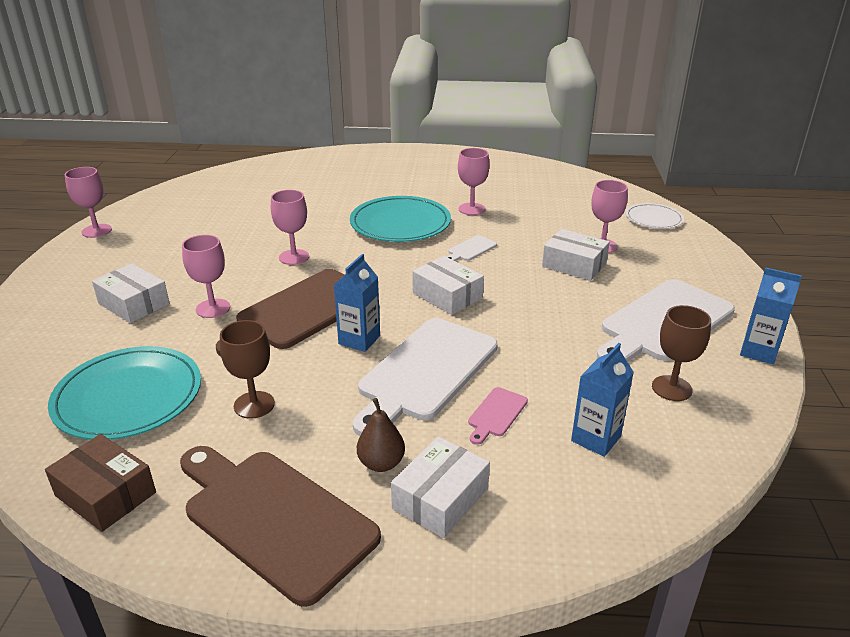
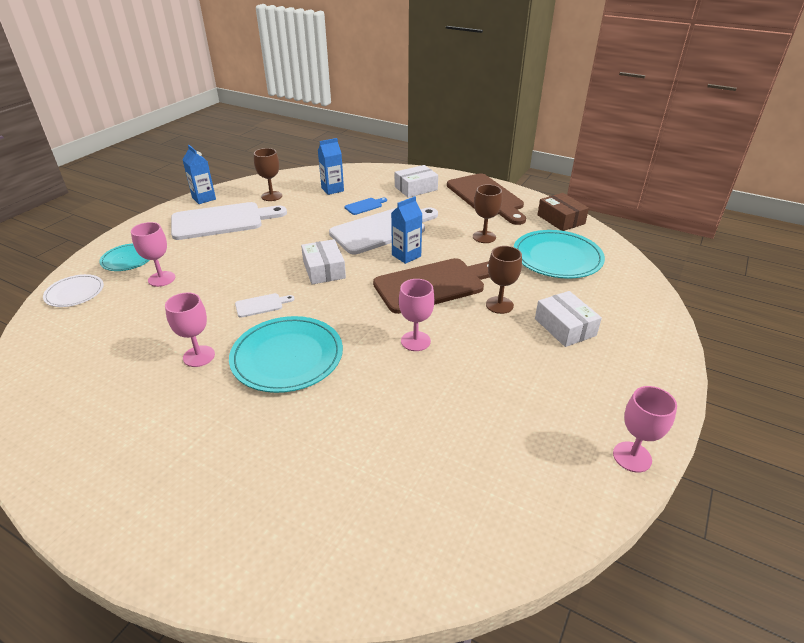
camera: 155 degrees left, 5 degrees up
(213, 308) = (499, 305): pink goblet -> brown goblet
(381, 463) = (432, 202): brown pear -> none
(496, 414) = (365, 206): pink cutting board -> blue cutting board
(574, 265) = (208, 269): white box -> none
(672, 253) = (128, 259): none -> turquoise plate

